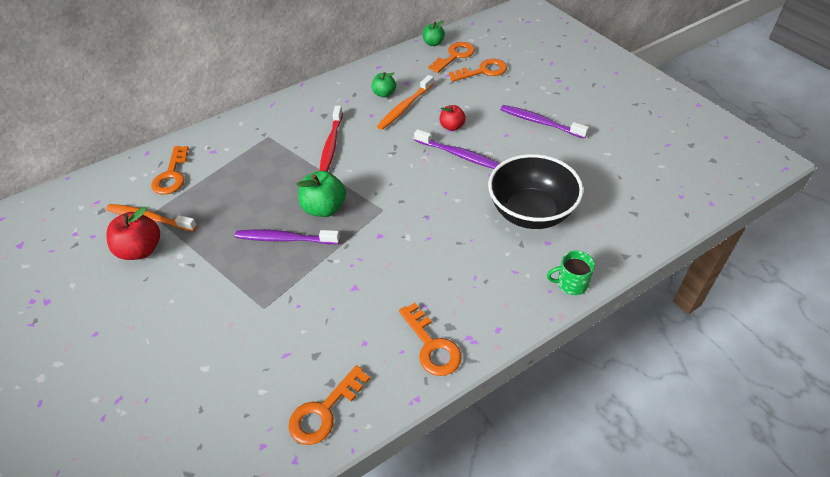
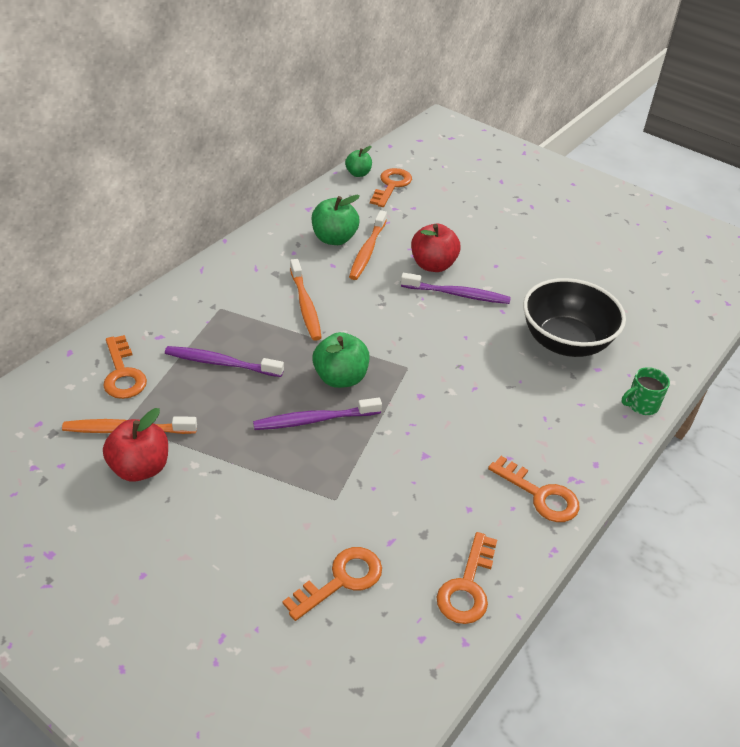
camera: 25 degrees left, 5 degrees down
(331, 144) = (305, 305): red toothbrush -> orange toothbrush
(384, 94) = (334, 239): green apple -> green apple, size x1.61
(452, 127) = (433, 265): red apple -> red apple, size x1.61
(483, 71) = (433, 199): orange key -> orange key (341, 580)
(540, 122) = (524, 247): purple toothbrush -> purple toothbrush (221, 363)

